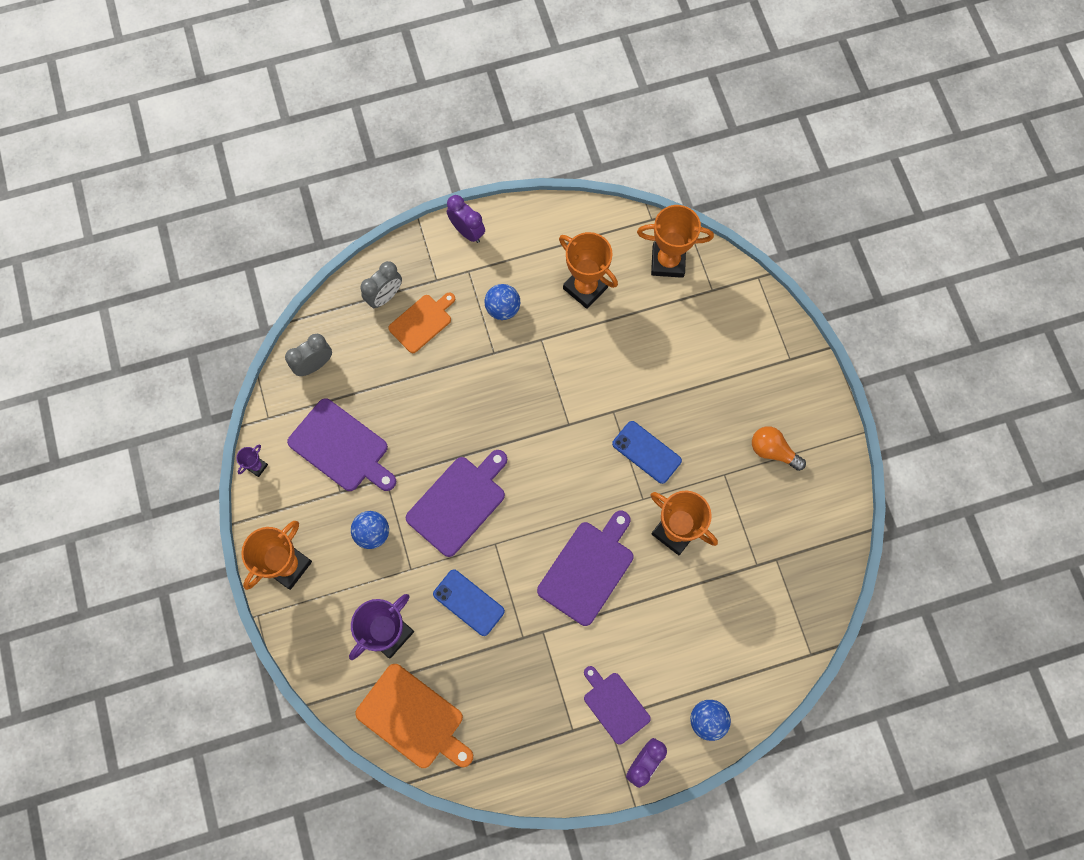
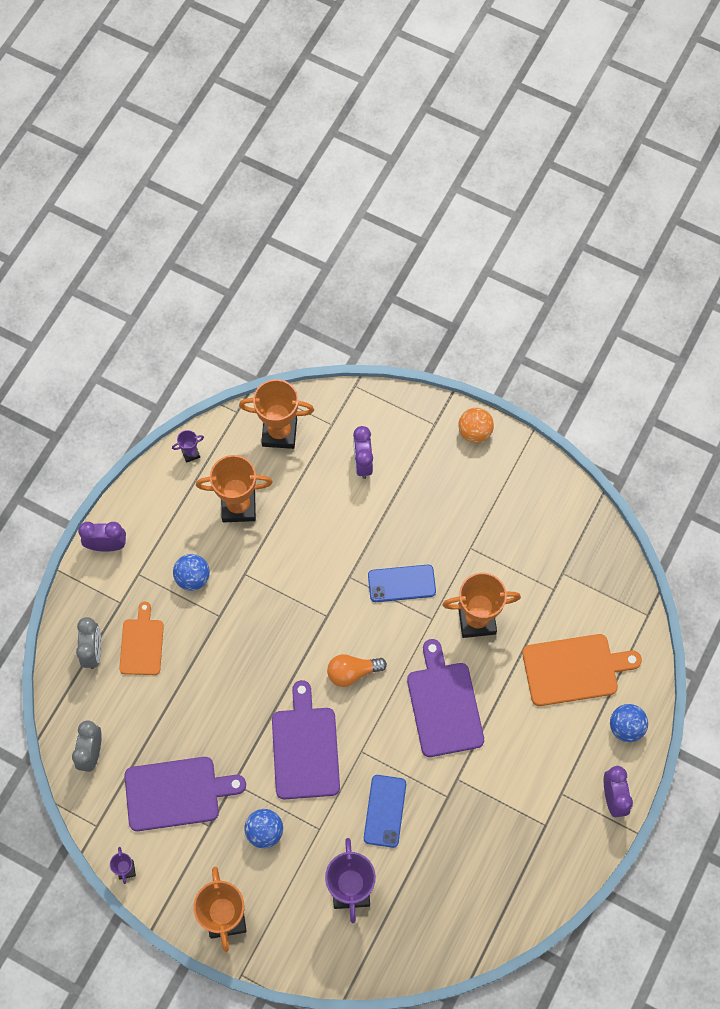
camera: 45 degrees left, 5 degrees down
(413, 718) = (429, 930): orange cutting board -> orange cutting board (574, 669)
(468, 602) = (385, 811): blue phone -> blue phone turned 75 degrees counterclockwise
(589, 219) = (190, 453): none -> purple trophy
(614, 705) = (556, 779): purple cutting board -> none
(668, 262) = (279, 433): orange trophy -> orange trophy turned 45 degrees clockwise
(706, 338) = (362, 463): none -> purple clock
(772, 451) = (486, 500): orange light bulb -> orange light bulb (352, 672)
(815, 392) = (474, 432): none -> orange ball

